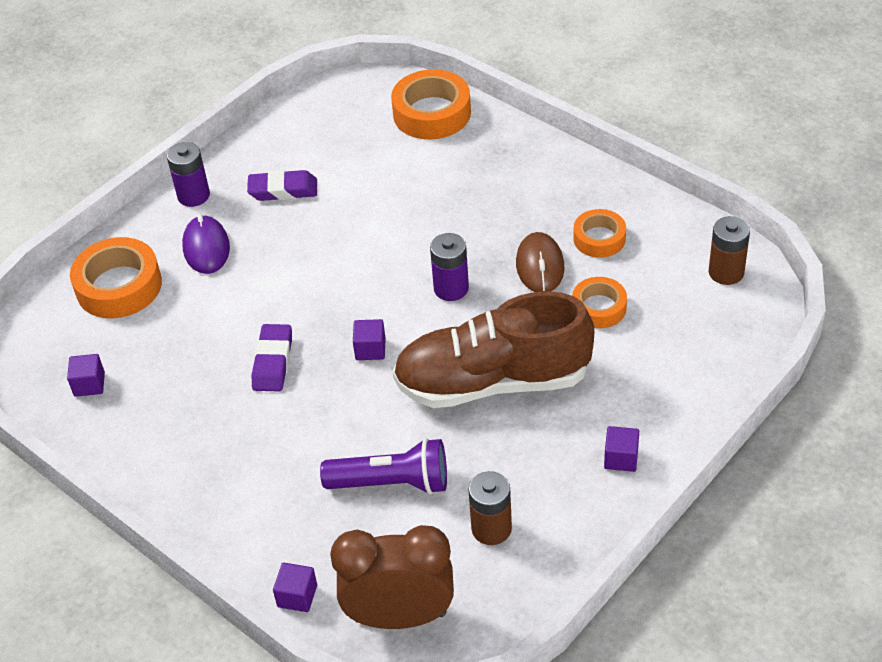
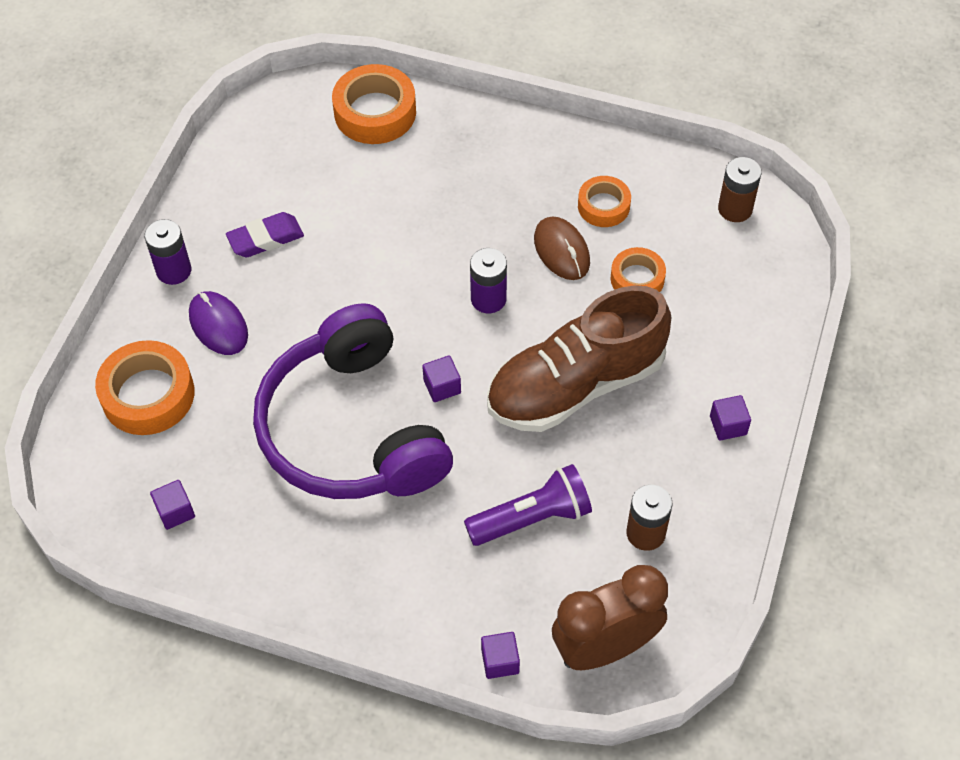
camera: 25 degrees left, 10 degrees up
(273, 362) = (352, 429): purple eraser -> purple headphones

